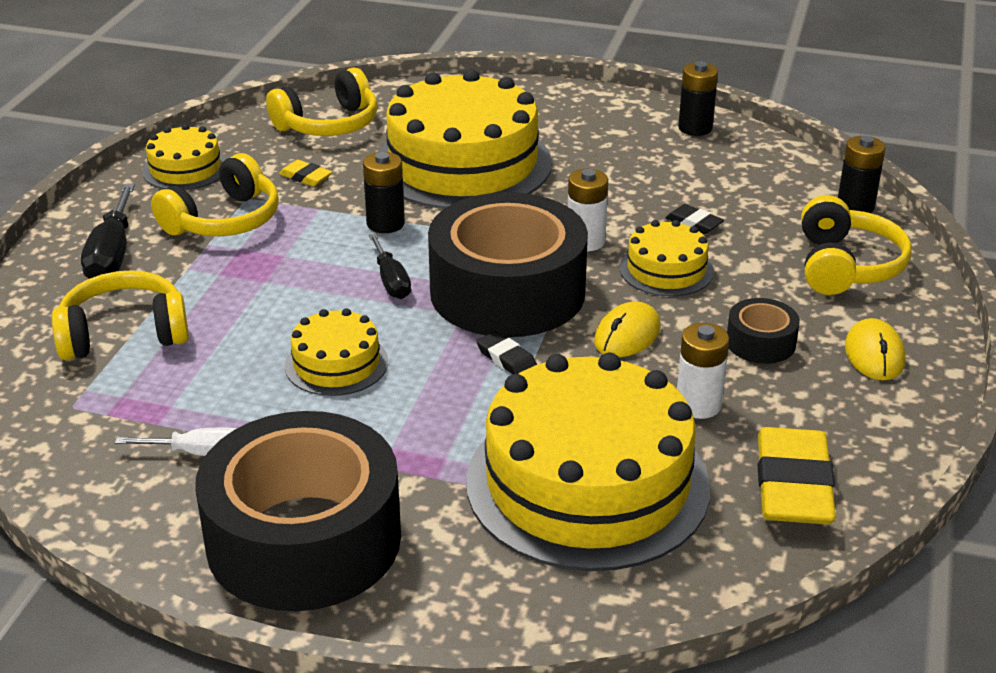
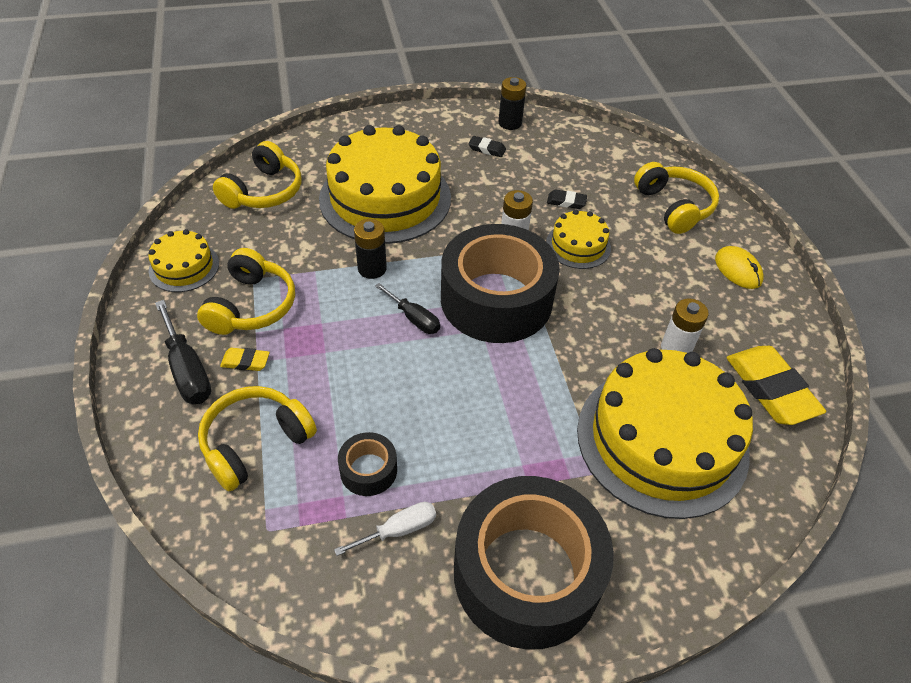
camera: 30 degrees left, 15 degrees up
(306, 177) = (283, 245): yellow eraser -> yellow eraser (245, 362)
(336, 363) = (431, 407): yellow cake -> none
(506, 358) = (538, 357): black eraser -> black eraser (487, 149)
(627, 335) = (595, 308): yellow mouse -> none
(760, 342) = (673, 284): black tape -> black tape (368, 470)
(855, 206) = (645, 158): black battery -> none

